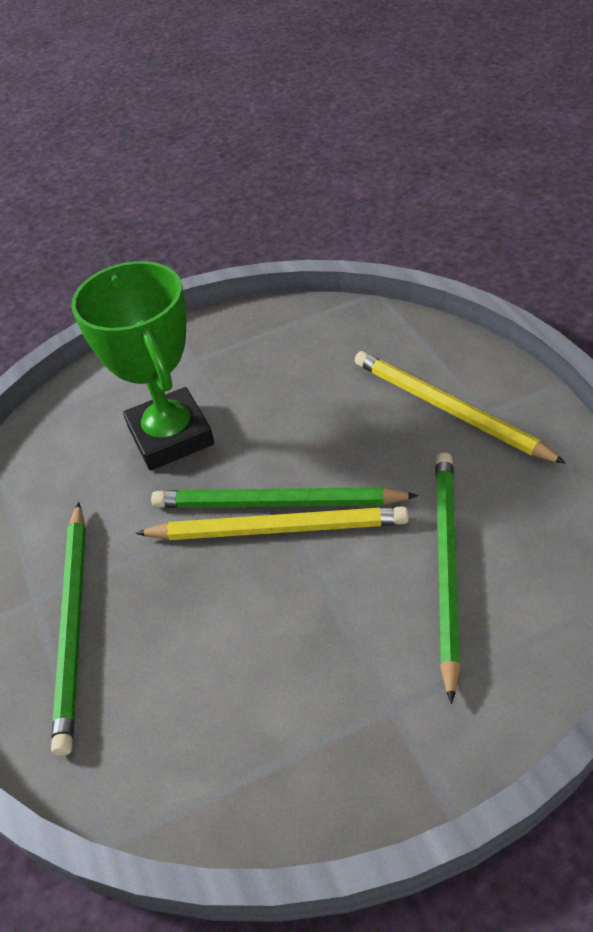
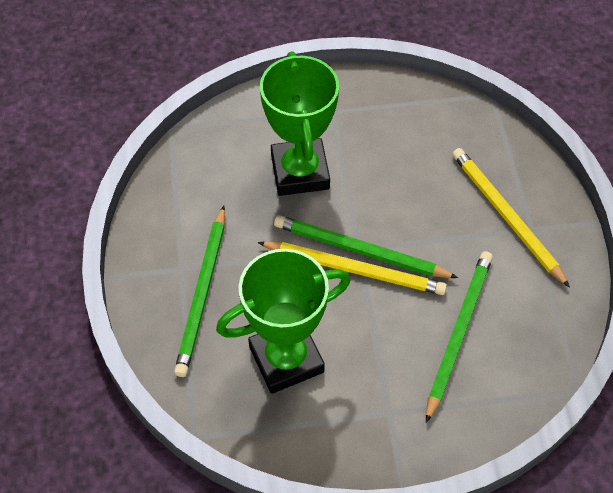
camera: 10 degrees right, 10 degrees up
(217, 677) = (286, 359): none -> green trophy

